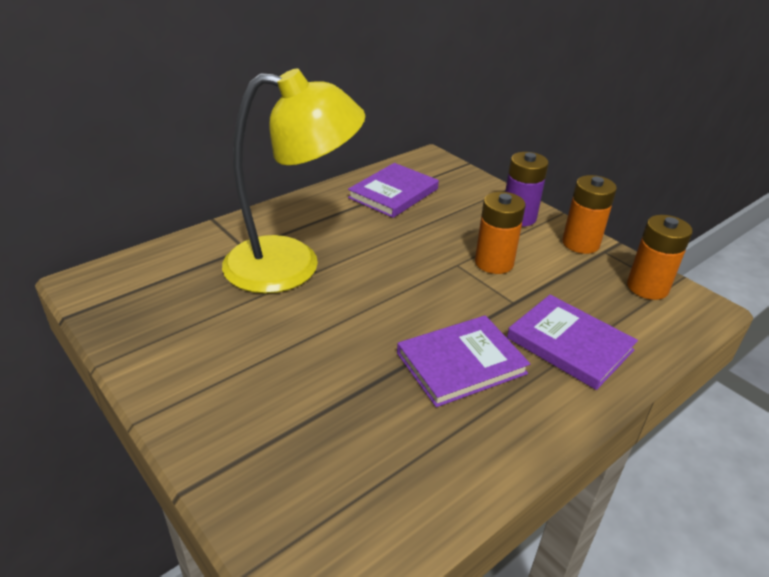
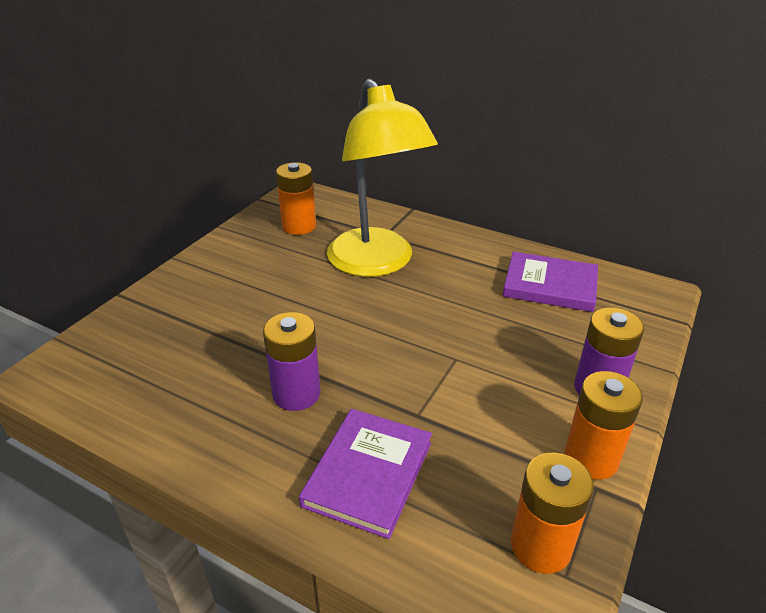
camera: 70 degrees right, 0 degrees up
(461, 363) = (296, 394): purple book -> purple battery
(494, 263) = (480, 385): orange battery -> orange battery (299, 226)

